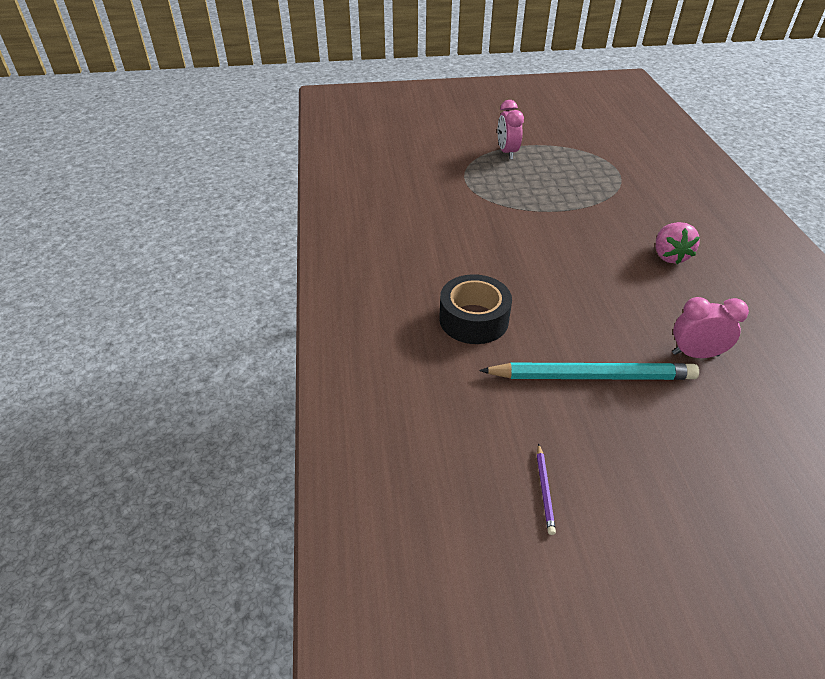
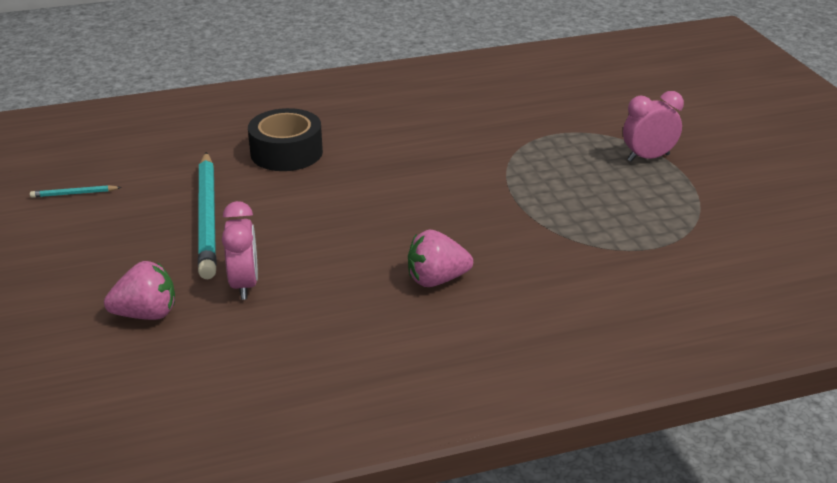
camera: 80 degrees right, 10 degrees down
(544, 490) = (74, 194): purple pencil -> turquoise pencil
(752, 418) = (146, 314): none -> pink strawberry

